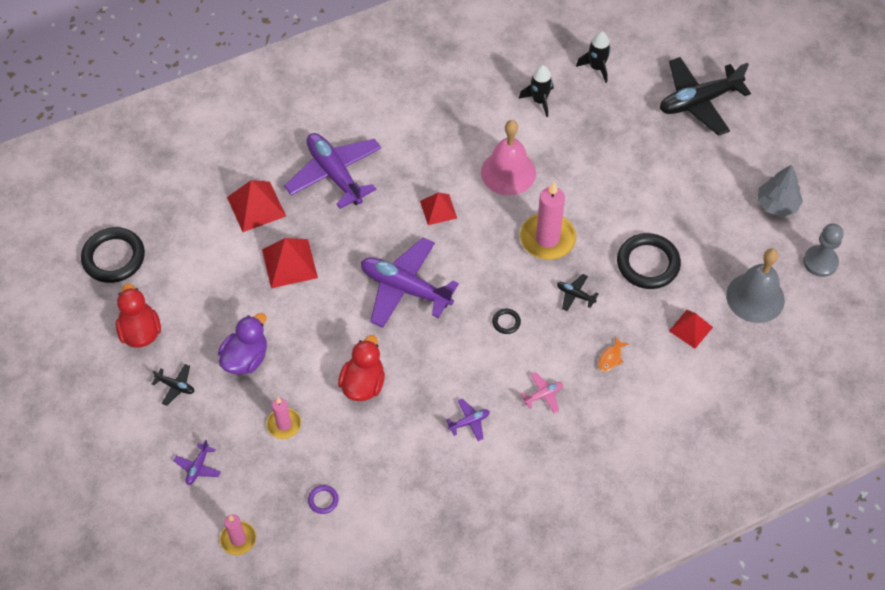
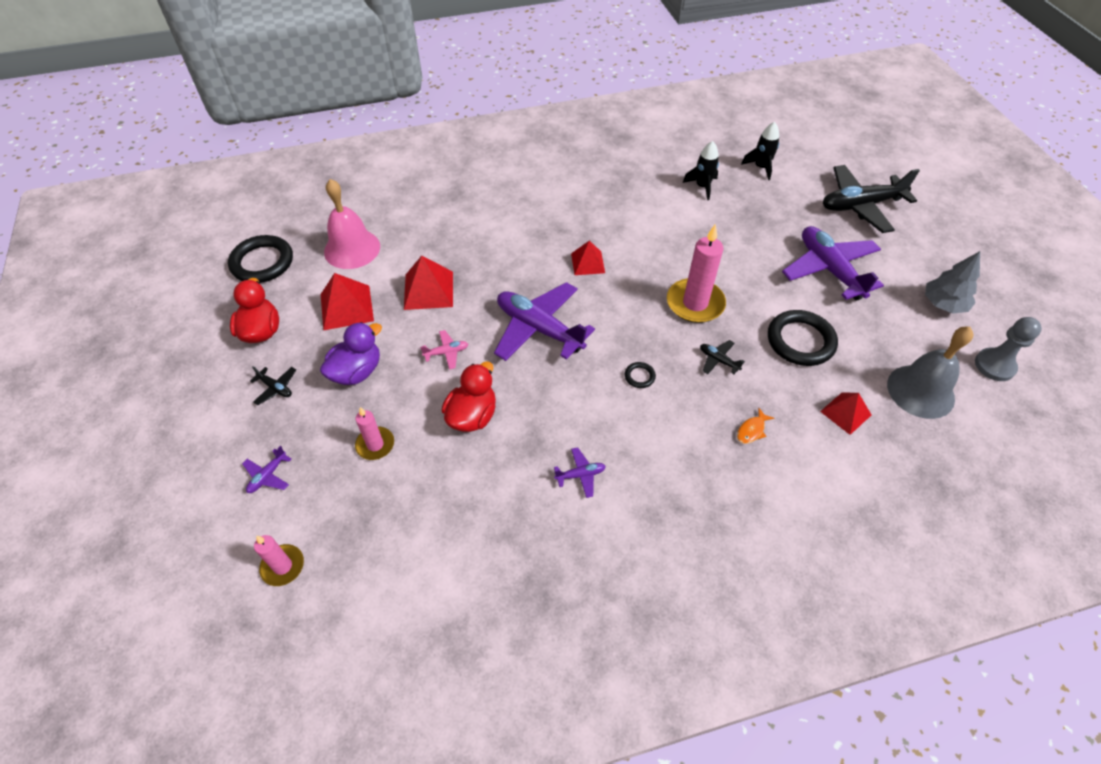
camera: 10 degrees right, 5 degrees down
(256, 206) = (412, 238): red pyramid -> red pyramid (347, 307)
(323, 500) = (393, 537): purple ring -> none
(334, 174) = (494, 221): purple plane -> purple plane (829, 269)
(508, 172) = (663, 240): pink bell -> pink bell (352, 249)
(543, 395) = (670, 458): pink plane -> pink plane (446, 352)

